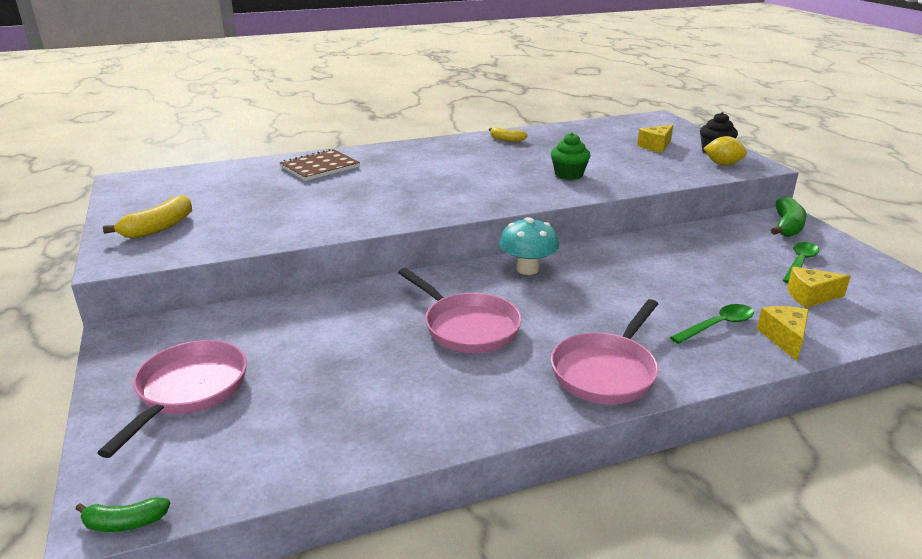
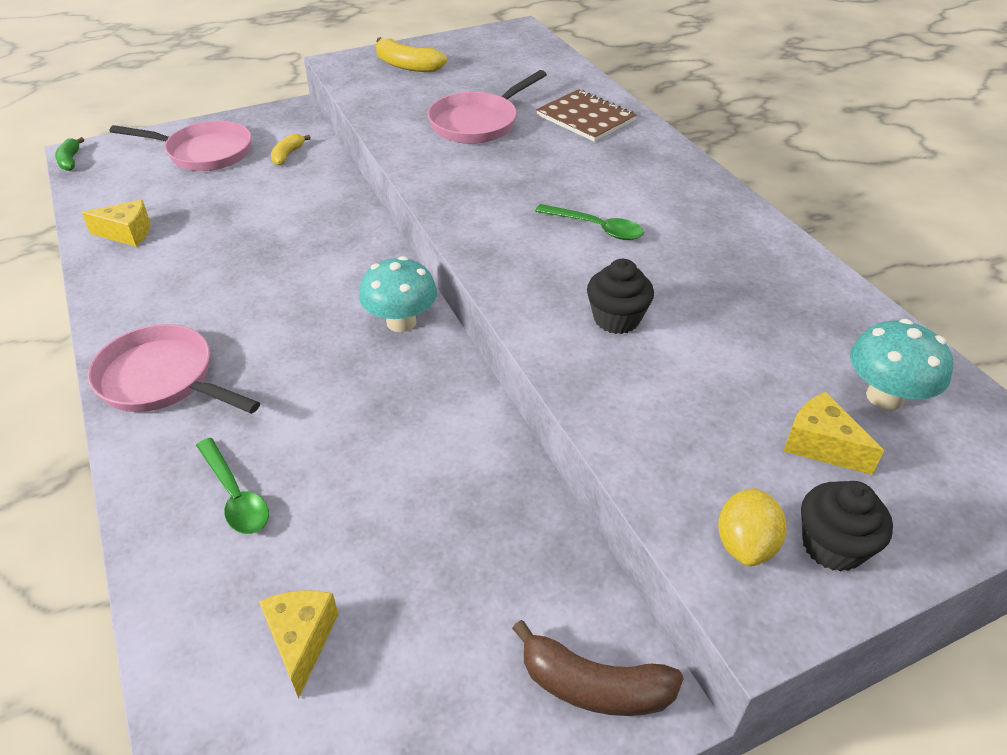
camera: 85 degrees right, 15 degrees up
(467, 327) = (271, 280): pink pan -> pink pan (478, 123)
(506, 139) = (766, 254): yellow banana -> yellow banana (287, 155)
(568, 174) = (616, 319): green cupcake -> black cupcake
(620, 133) = (885, 397): none -> turquoise mushroom
(784, 339) = (187, 567): yellow cheese -> yellow cheese (127, 233)
(787, 226) = (594, 686): green banana -> brown banana
(800, 263) = (426, 661): green spoon -> green spoon (596, 228)

